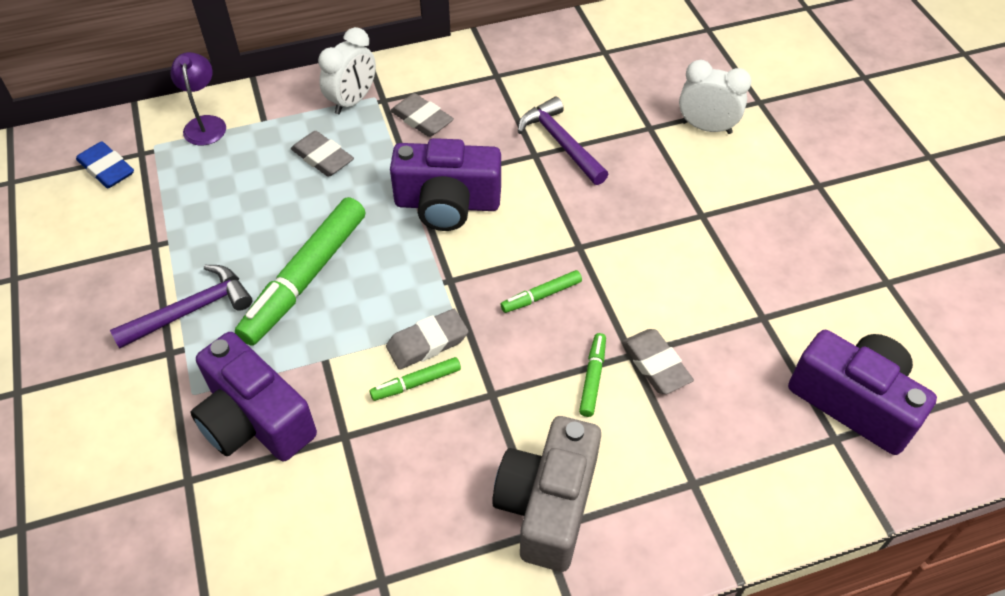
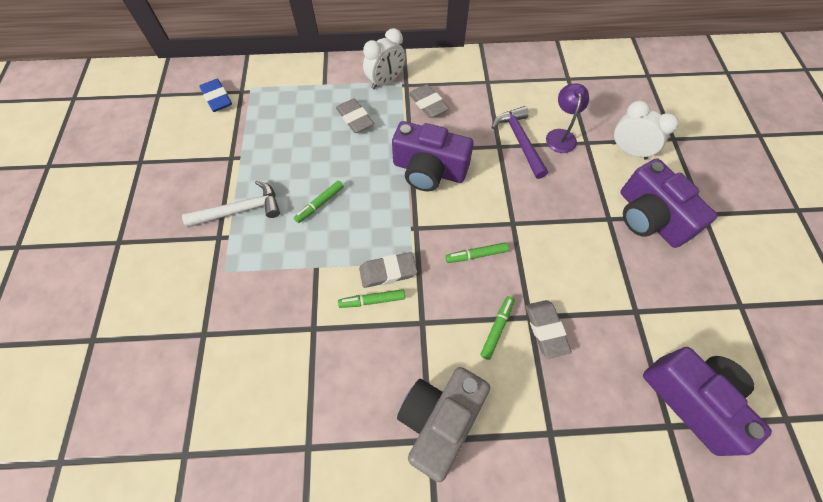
camera: 15 degrees right, 10 degrees up
(192, 310) = (241, 210): purple hammer -> white hammer
(205, 124) = (286, 79): purple lamp -> purple lamp (560, 135)
(255, 419) = (258, 300): purple camera -> purple camera (649, 217)
(305, 278) = (320, 204): green marker -> green marker, size x0.46

